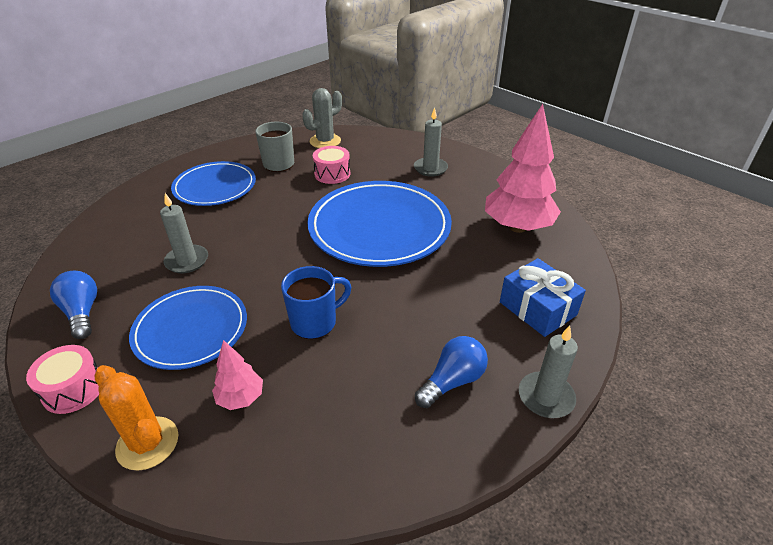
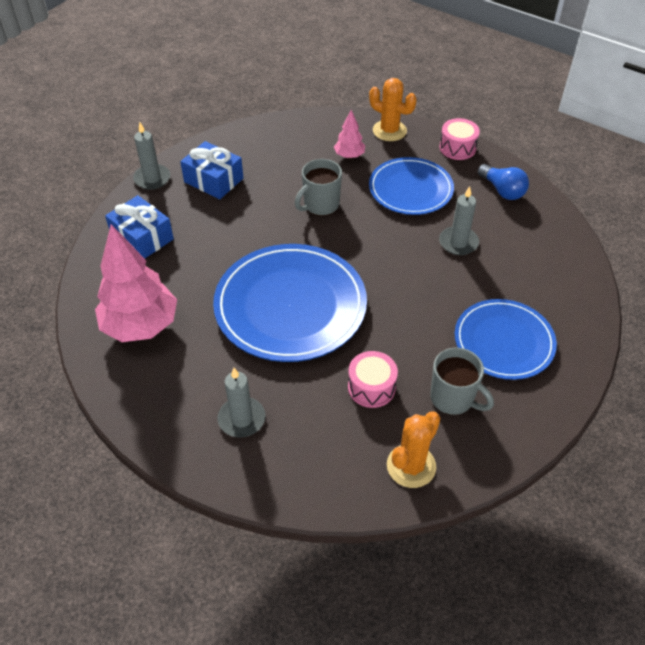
camera: 170 degrees right, 10 degrees up
(315, 322) = (320, 205): blue mug -> grey mug
(325, 141) = (411, 466): grey cactus -> orange cactus
(452, 381) = (213, 180): blue light bulb -> blue gift

